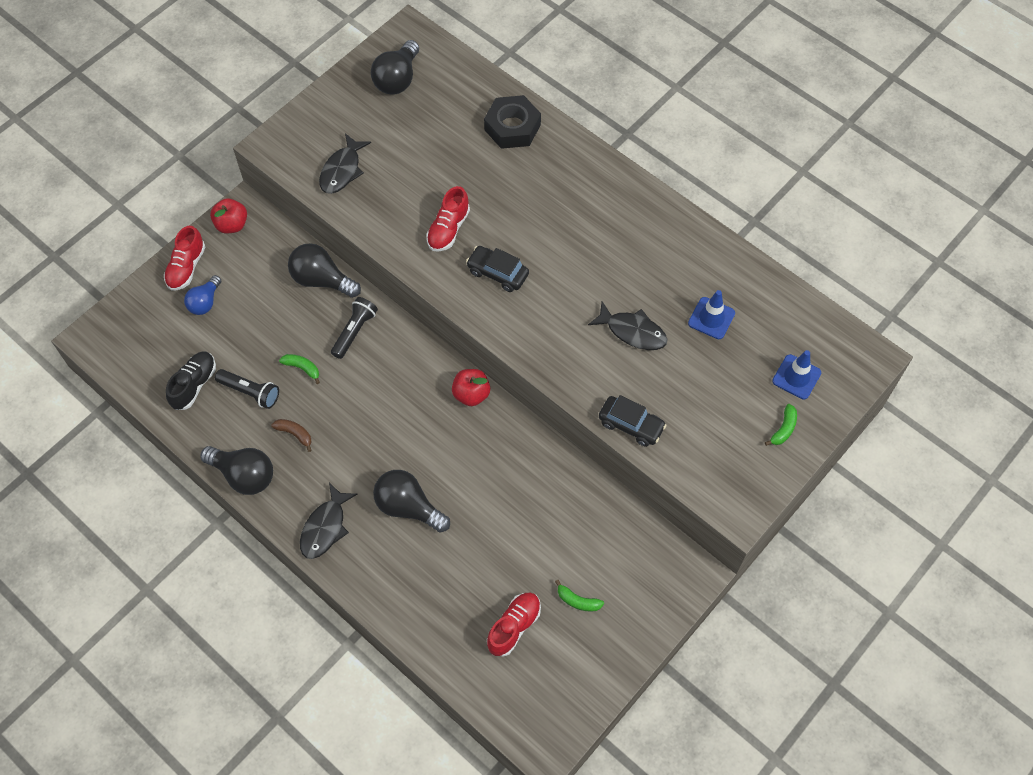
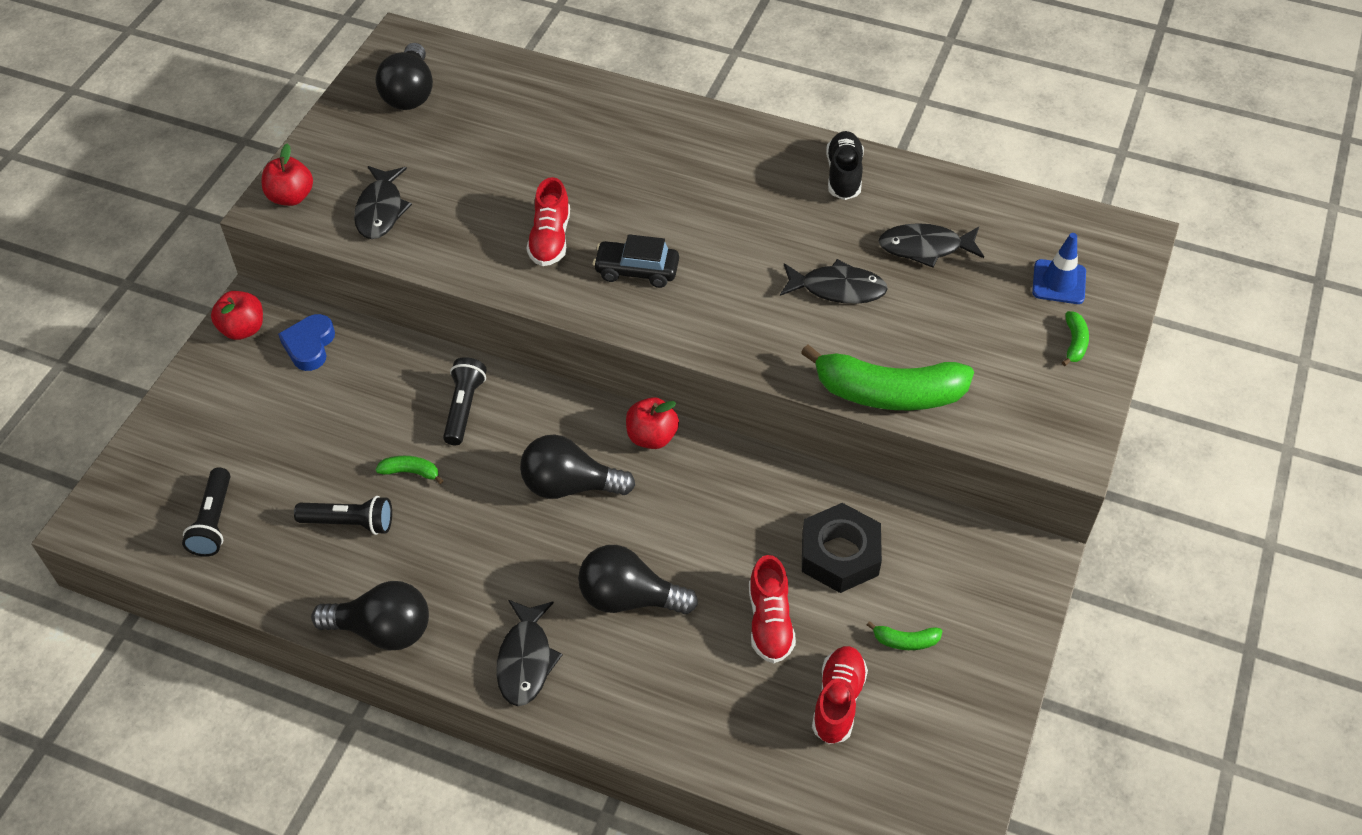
camera: 20 degrees left, 10 degrees down
(166, 362) = (214, 521): none -> black flashlight
(186, 267) = (198, 396): red shoe -> red shoe (769, 622)
(194, 385) = (265, 537): black shoe -> black shoe (843, 175)
(205, 302) = (241, 431): blue light bulb -> none
(270, 251) = (309, 346): none -> blue heart
(286, 141) = (291, 197): none -> red apple
(295, 434) = (434, 556): brown banana -> none
(322, 280) = (393, 360): black light bulb -> black light bulb (569, 485)
(512, 127) = (580, 109): black nut -> black nut (839, 554)
(631, 425) = (888, 393): black car -> green banana
(711, 318) = (925, 248): blue traffic cone -> black fish

